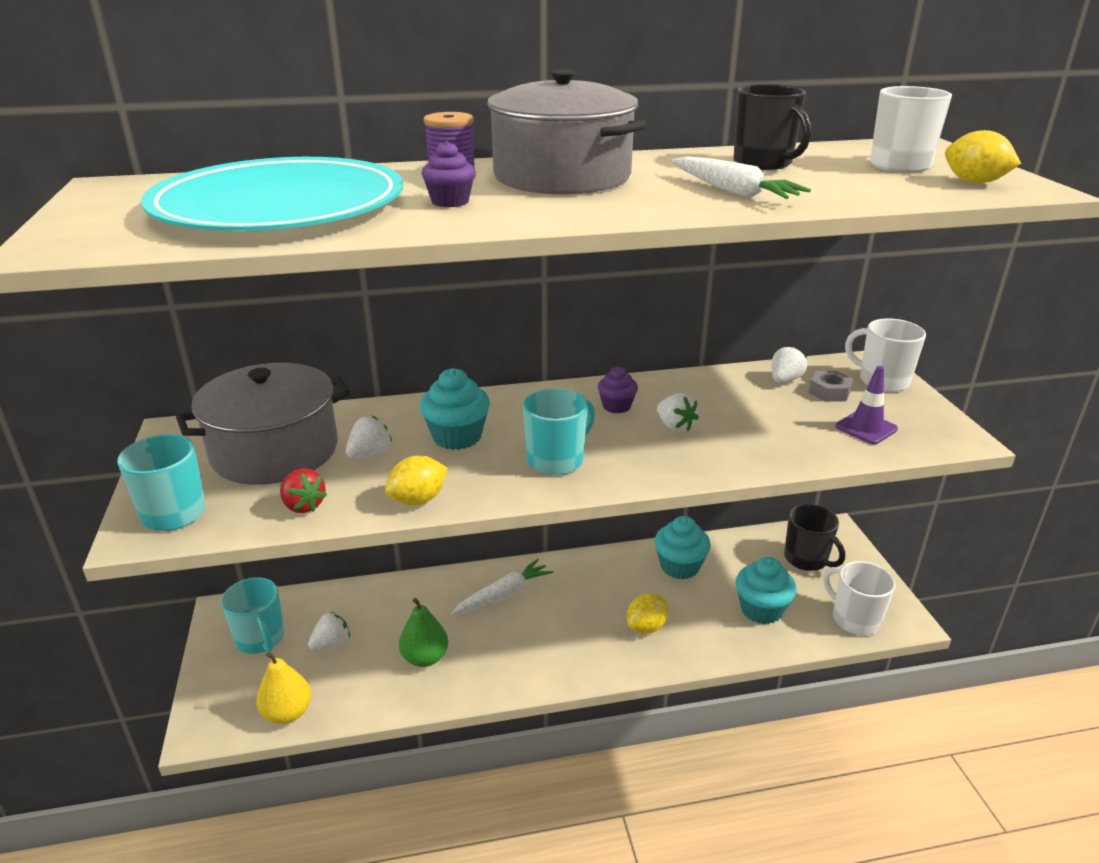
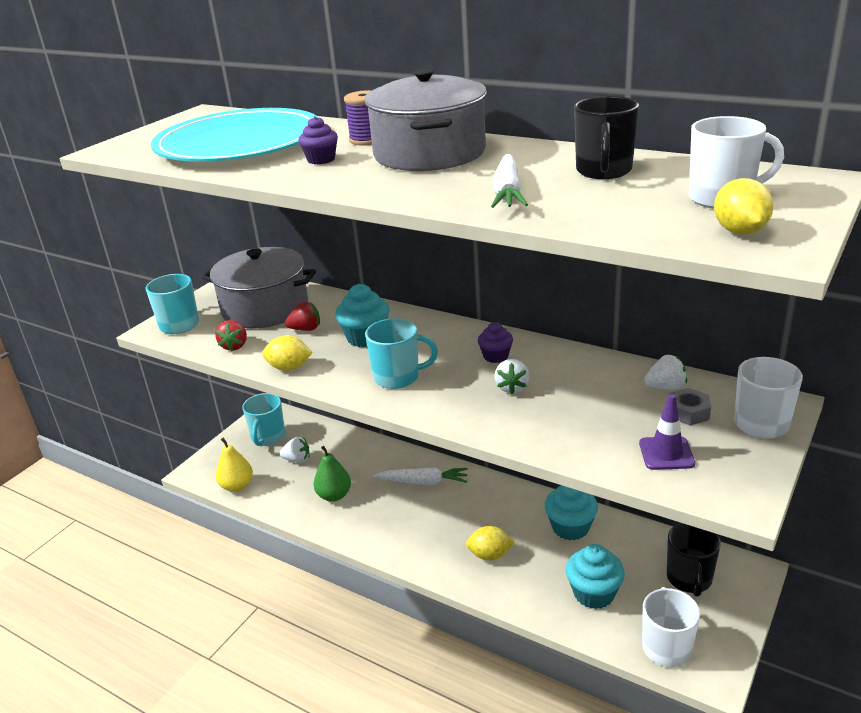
camera: 45 degrees right, 0 degrees up
(370, 454) = (306, 329): white strawberry -> red strawberry

